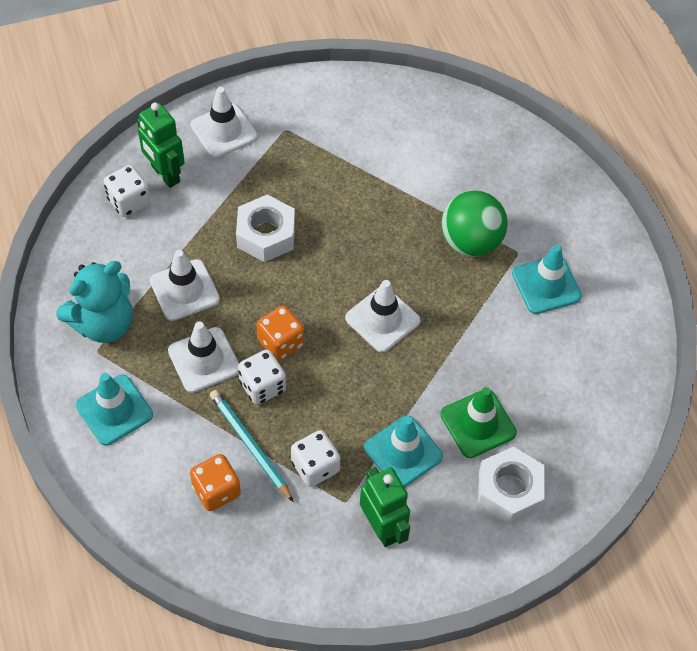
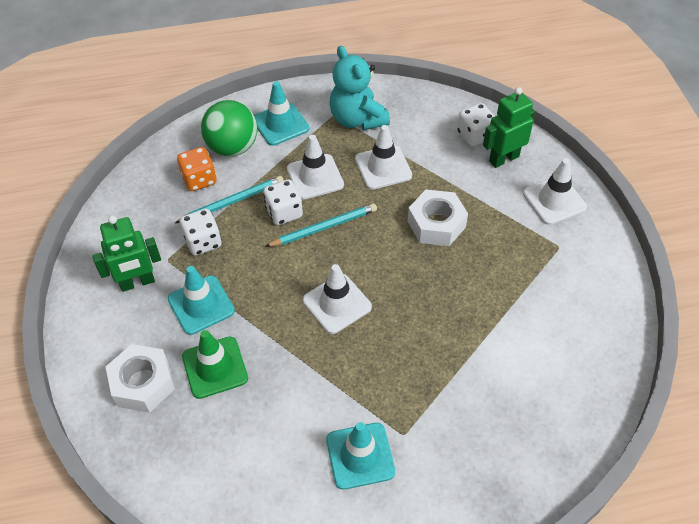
camera: 100 degrees right, 5 degrees down
(281, 342) = (324, 227): orange dice -> turquoise pencil
(470, 242) = (419, 390): green ball -> green ball (232, 147)

